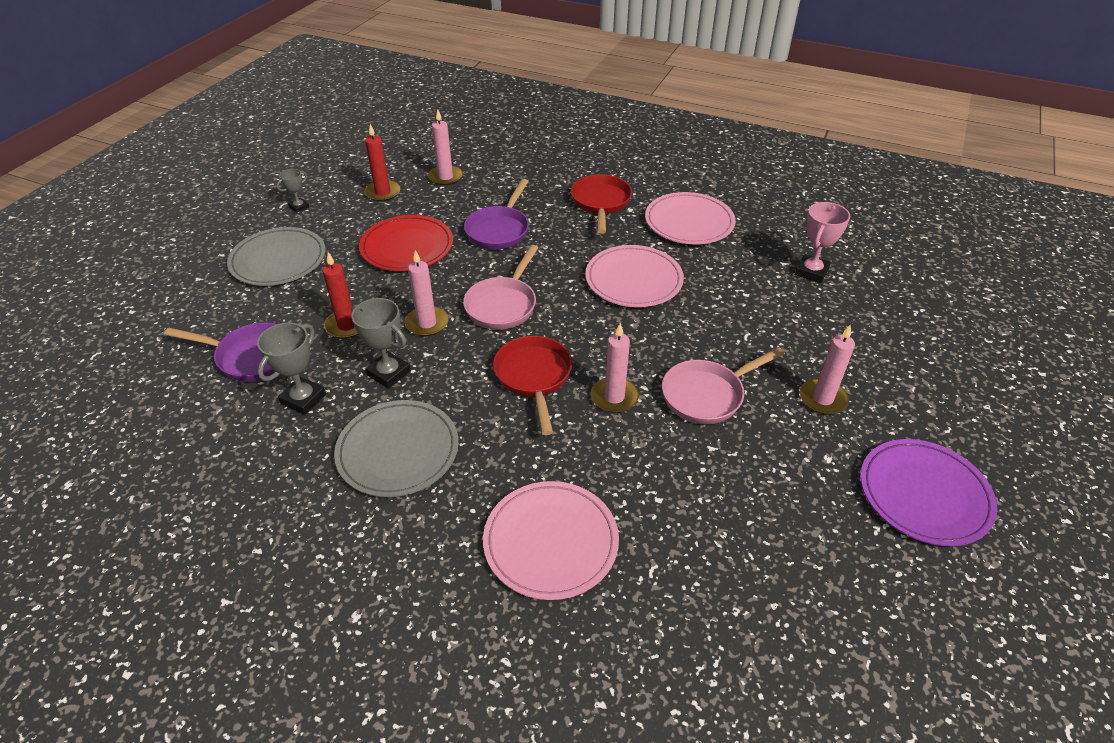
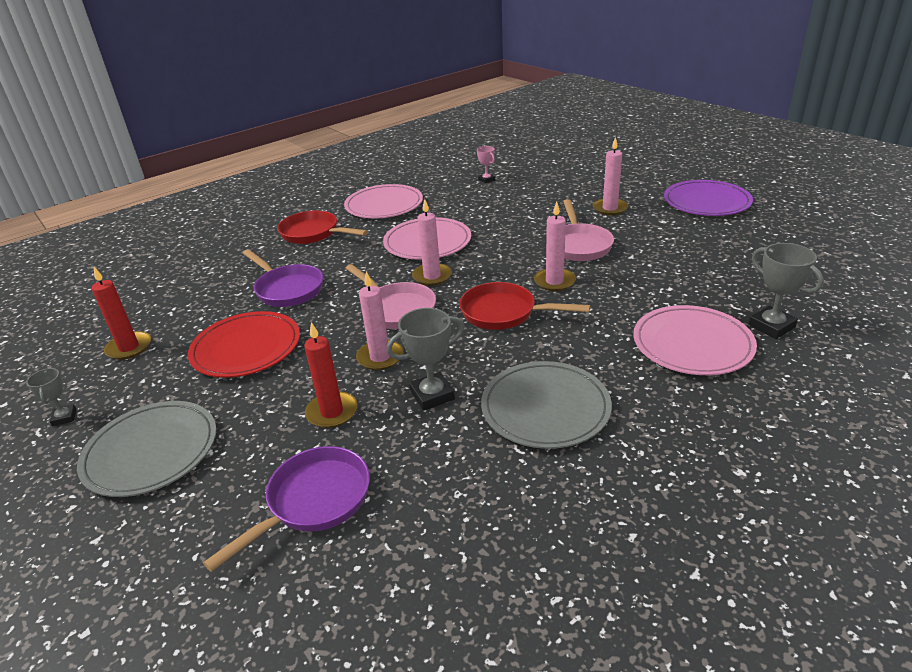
camera: 60 degrees left, 10 degrees down
(303, 399) = (423, 465): grey trophy -> grey trophy (771, 326)
(445, 177) = (161, 302): pink candle -> pink candle (432, 276)
(811, 272) = (486, 180): pink trophy -> pink trophy, size x0.59

